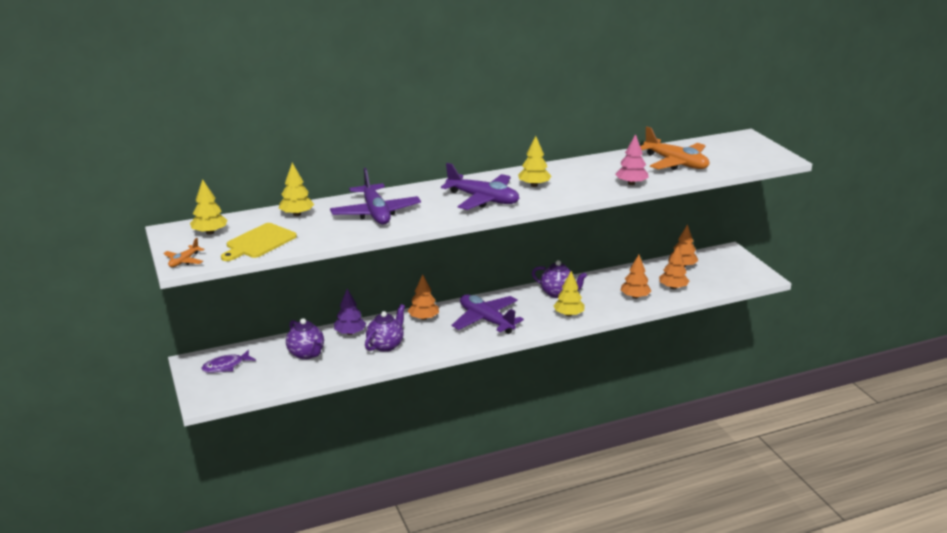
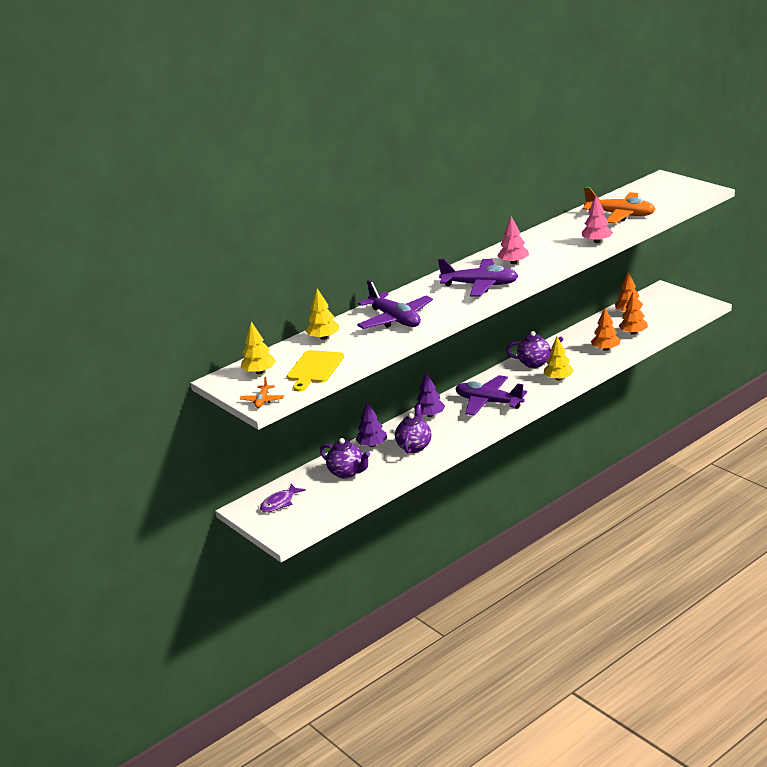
camera: 15 degrees left, 0 degrees up
(423, 318) = (430, 415): orange tree -> purple tree
(534, 185) = (513, 262): yellow tree -> pink tree

